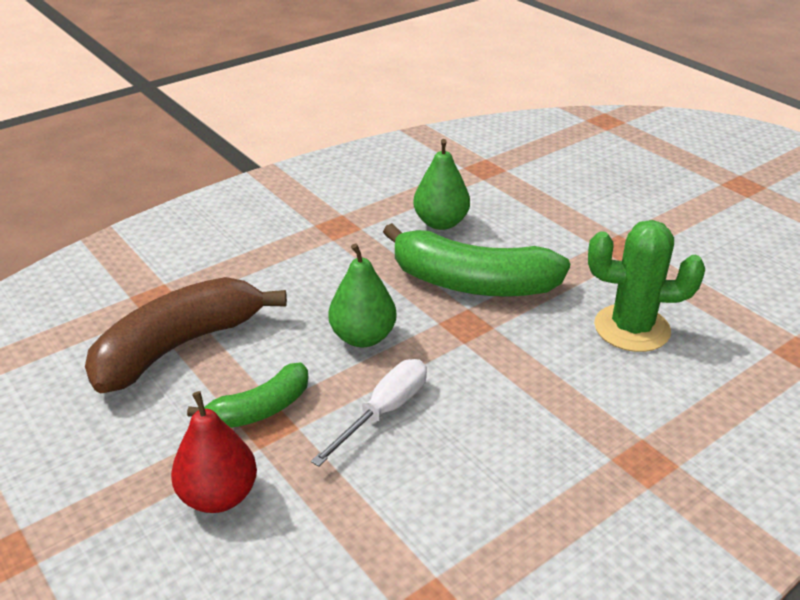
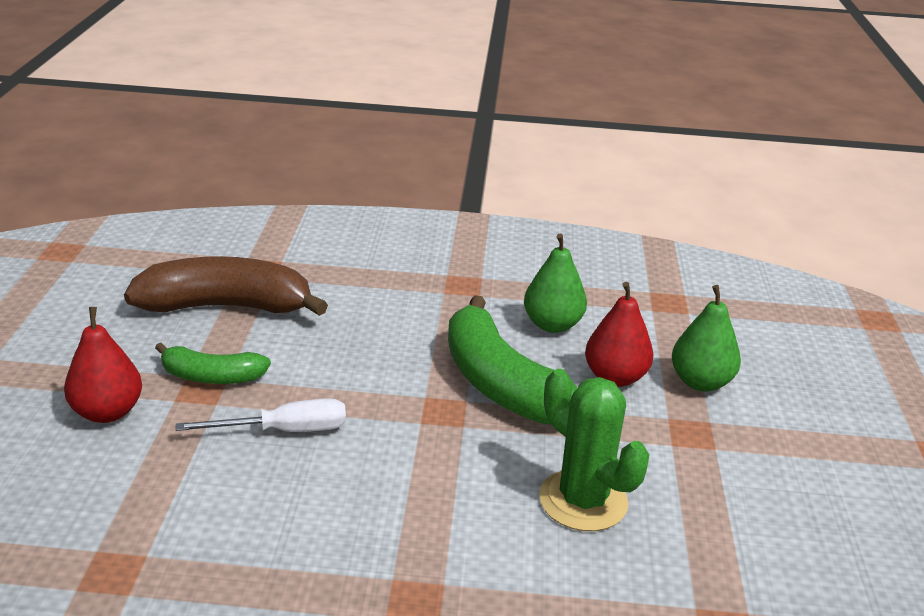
camera: 40 degrees right, 5 degrees down
(363, 337) = (352, 373): green pear -> green pear (700, 382)
(530, 237) = (615, 377): none -> red pear

